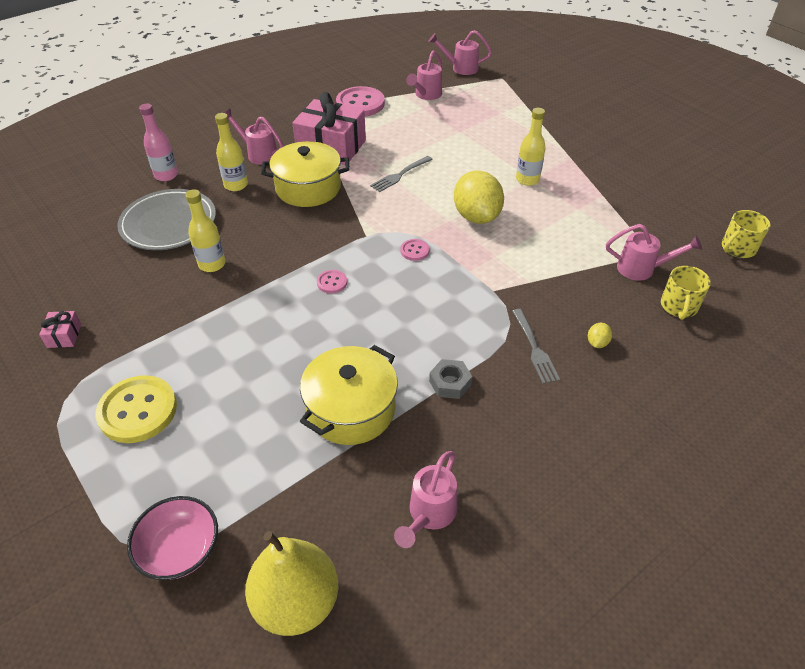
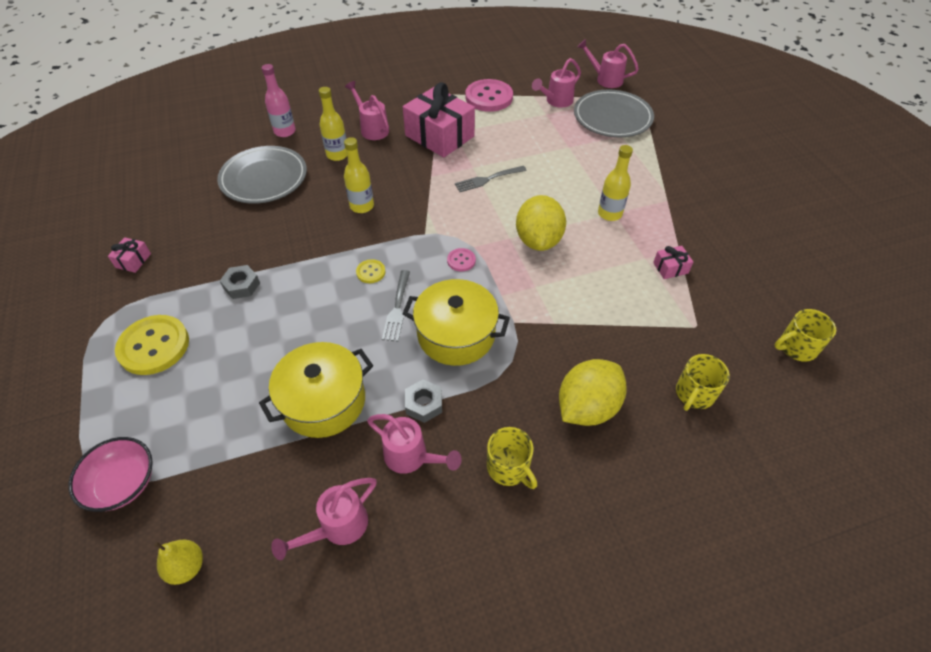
camera: 20 degrees right, 5 degrees up
(203, 328) = (241, 285): none -> grey nut
(212, 264) = (279, 226): yellow bottle -> yellow bottle (362, 206)
(296, 602) = (187, 567): yellow pear -> yellow pear, size x0.52
(308, 188) = (398, 172): yellow pot -> yellow pot (456, 334)
(332, 282) = (371, 272): pink button -> yellow button
(485, 99) = (612, 117): none -> grey plate
(534, 348) = (522, 393): grey fork -> grey fork (397, 307)
(557, 412) = (509, 467): none -> yellow mug
(597, 343) = (587, 407): yellow lemon -> yellow lemon, size x2.46
(604, 212) = (670, 268): none -> pink gift
(642, 269) = (677, 341): pink watering can -> pink watering can (411, 457)

